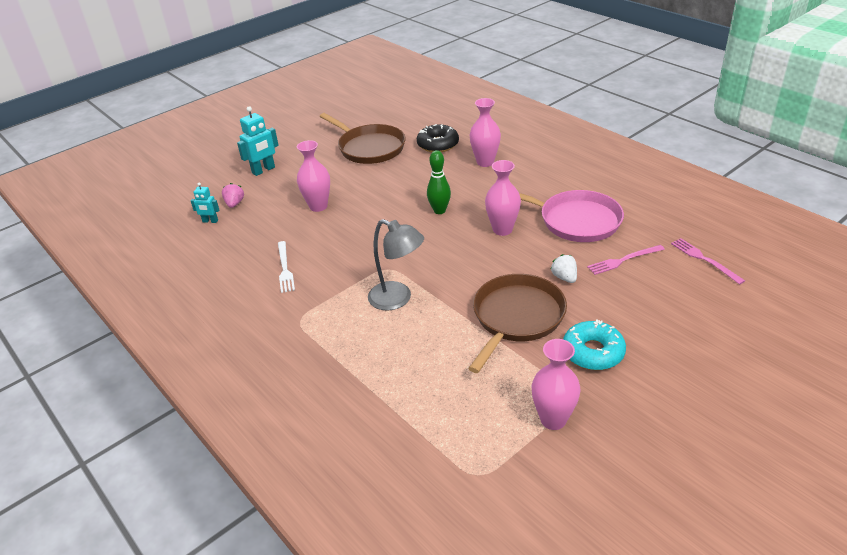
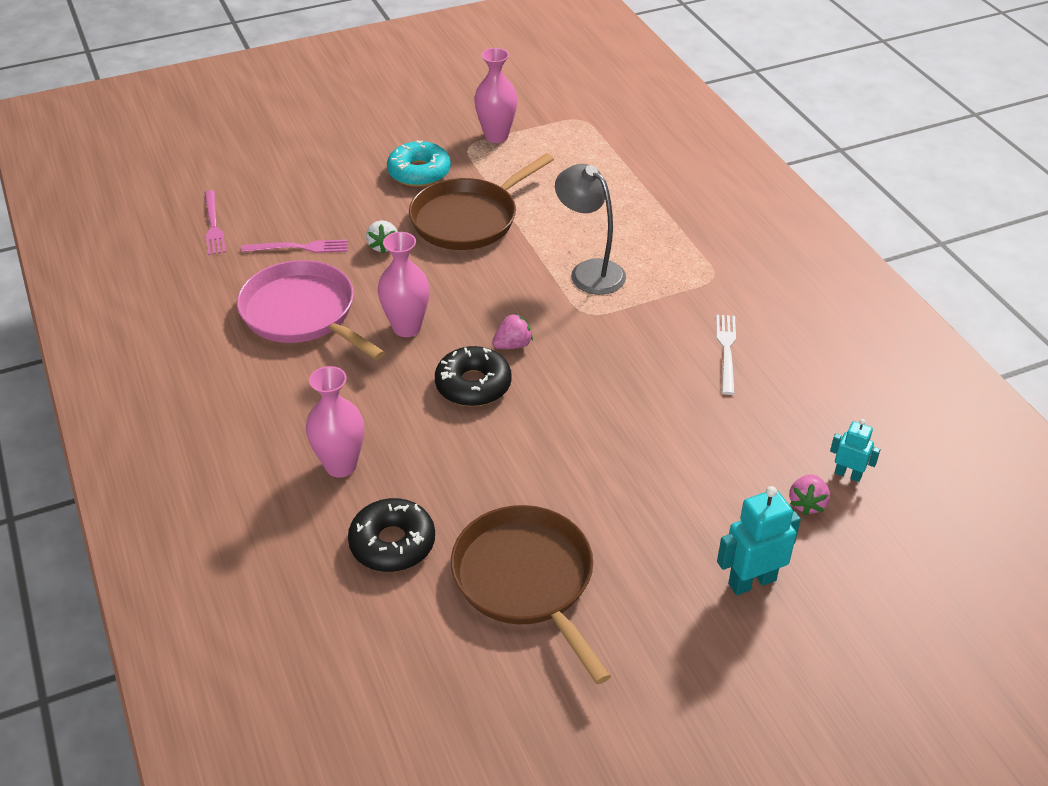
camera: 165 degrees left, 5 degrees up
(318, 206) = (659, 452): pink vase -> none
(428, 237) = (513, 345): none -> pink strawberry
(439, 211) = (473, 385): green bowling pin -> black donut

